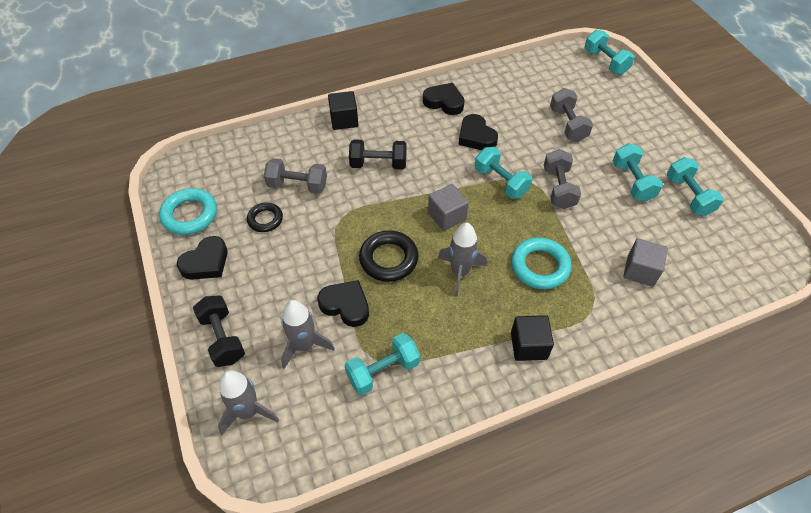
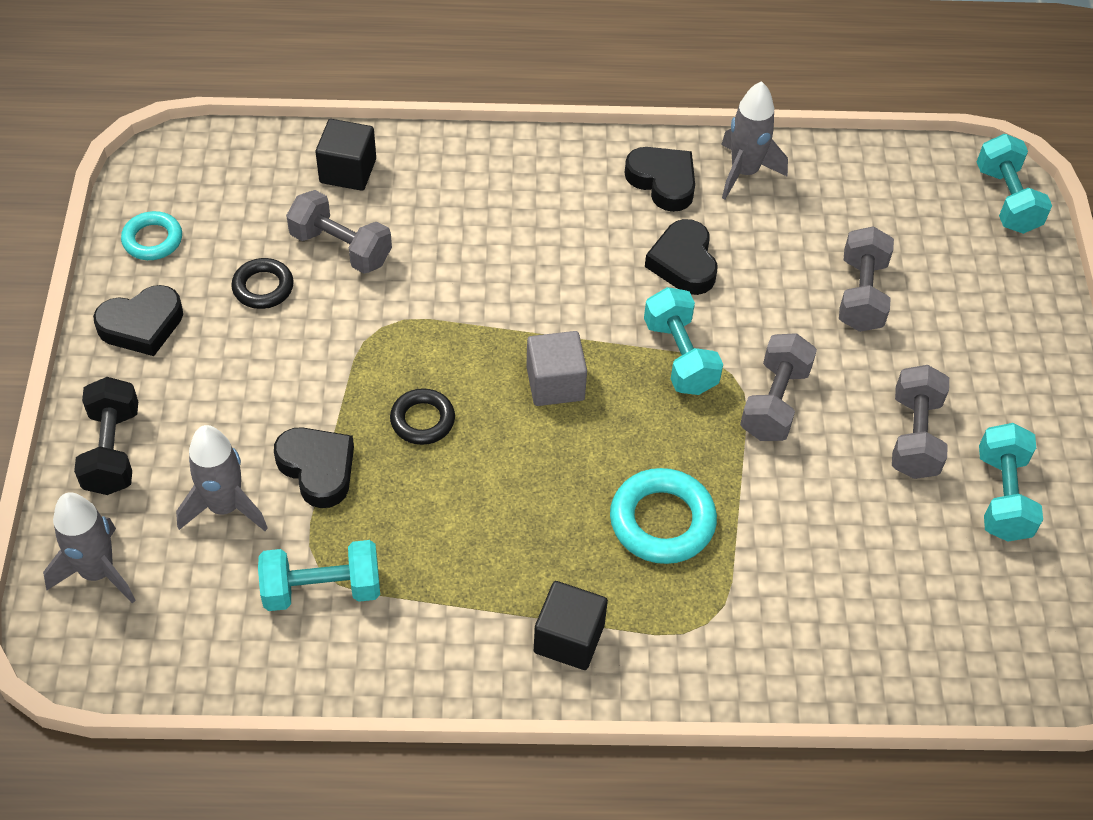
camera: 20 degrees right, 0 degrees up
(190, 215) = (152, 240): turquoise ring -> turquoise ring, size x0.63
(344, 120) = (474, 159): black cube -> black cube (348, 171)
(378, 164) = (490, 256): black dumbbell -> none
(388, 259) = (422, 420): black ring -> black ring, size x0.63
(460, 272) = (525, 483): grey rocket -> grey rocket (744, 172)
(632, 182) = (914, 436): turquoise dumbbell -> grey dumbbell
(640, 271) = (830, 591): grey cube -> none

